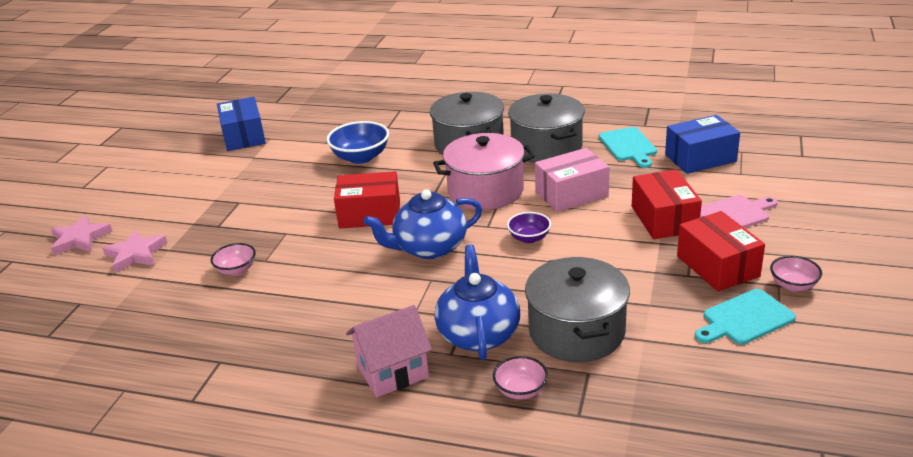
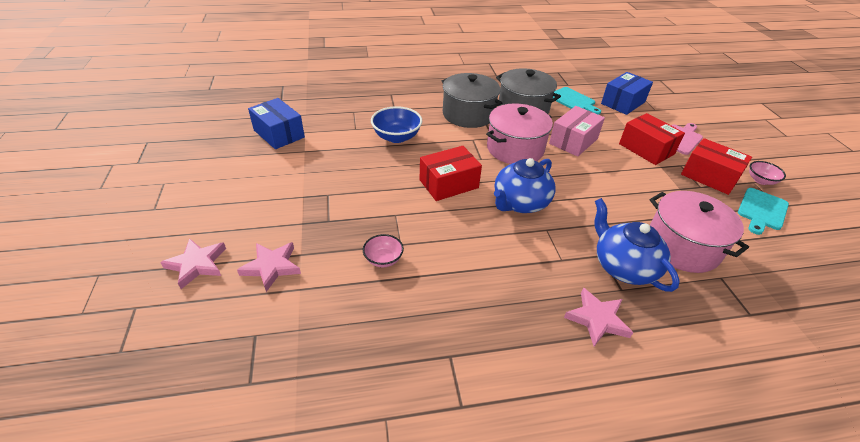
camera: 30 degrees left, 10 degrees up
(392, 371) = (597, 319): pink house -> pink star
(520, 390) = (697, 306): pink bowl -> none
(529, 238) = (580, 180): purple bowl -> none
(576, 331) = (682, 247): grey pot -> pink pot

